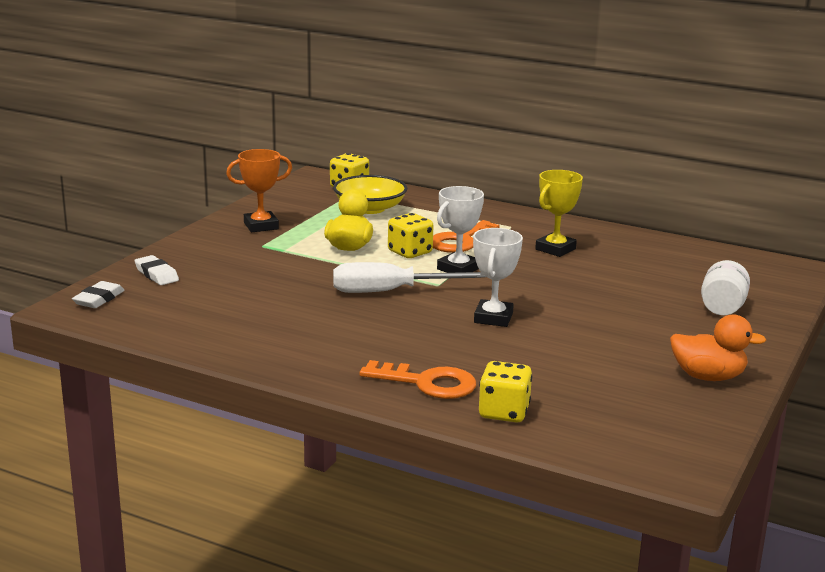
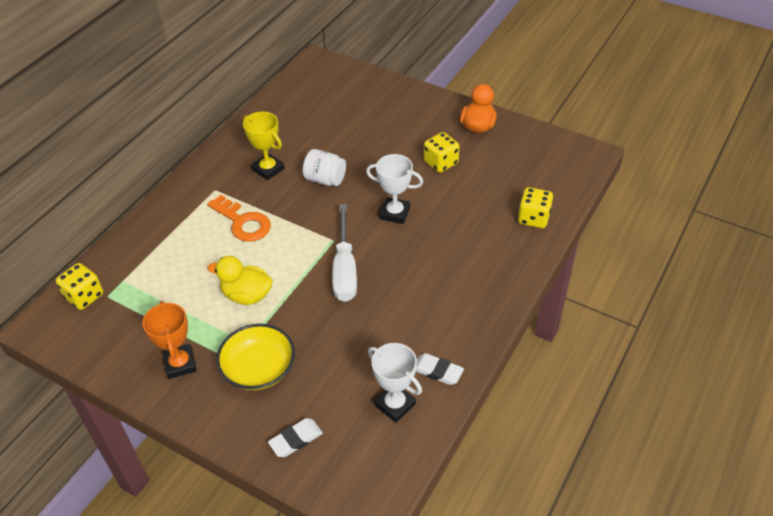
camera: 85 degrees left, 25 degrees up
(99, 299) = (352, 480): white eraser -> white eraser (437, 371)
(370, 208) = (150, 281): yellow bowl -> yellow bowl (258, 368)
(410, 252) = (263, 255): yellow dice -> yellow dice (440, 163)
(428, 383) = (498, 252): orange key -> none
(458, 269) = (302, 227): white trophy -> white trophy (395, 404)
(722, 308) = (380, 104): white jar -> white jar (325, 179)

